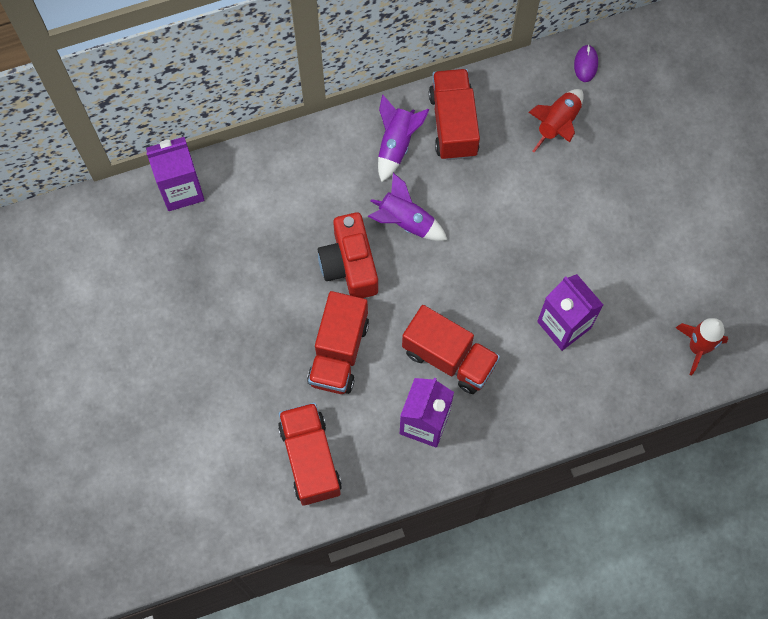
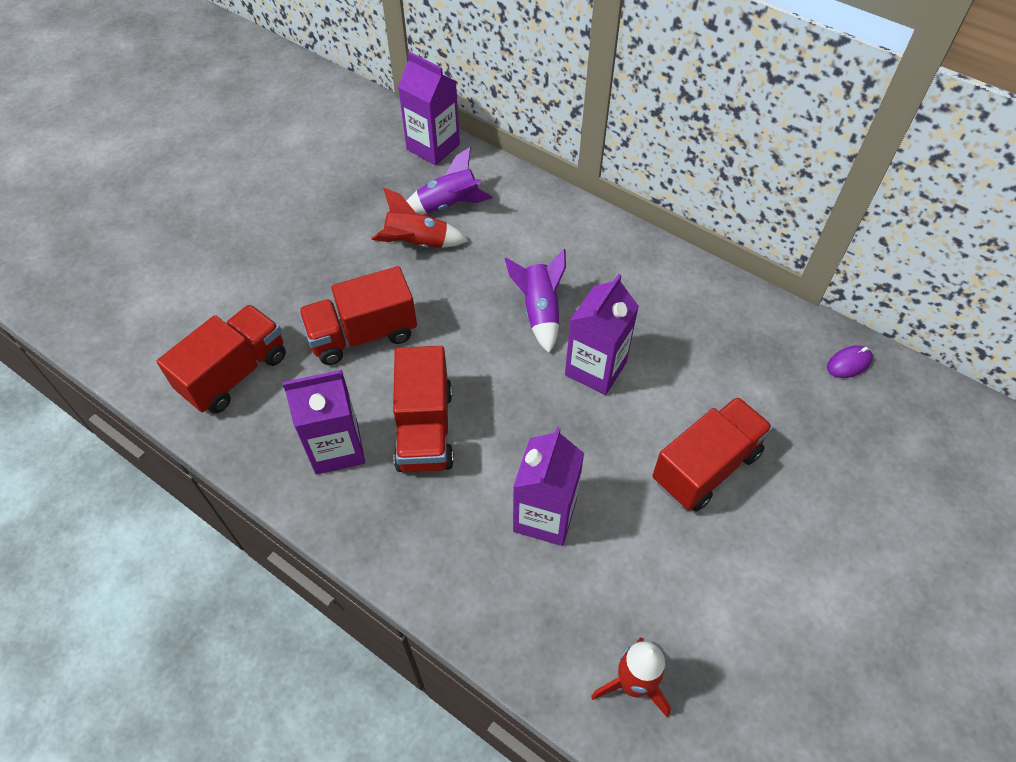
camera: 55 degrees right, 15 degrees down
(350, 265) = (459, 294): red camera -> none
(396, 144) = (610, 262): purple rocket -> purple rocket (448, 205)
(453, 124) = (673, 292): red truck -> red truck (706, 467)
(479, 219) = (595, 368): none -> purple carton
(557, 124) = (760, 377): red rocket -> red rocket (417, 243)

